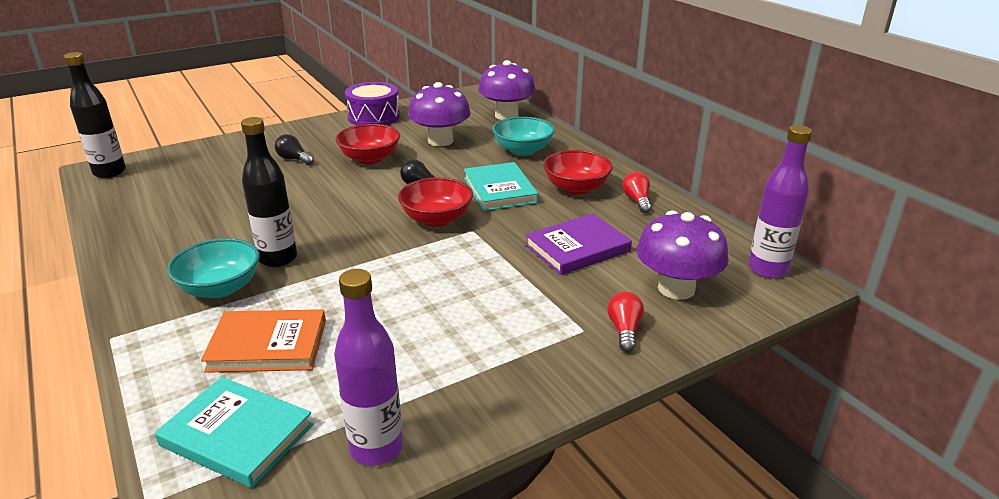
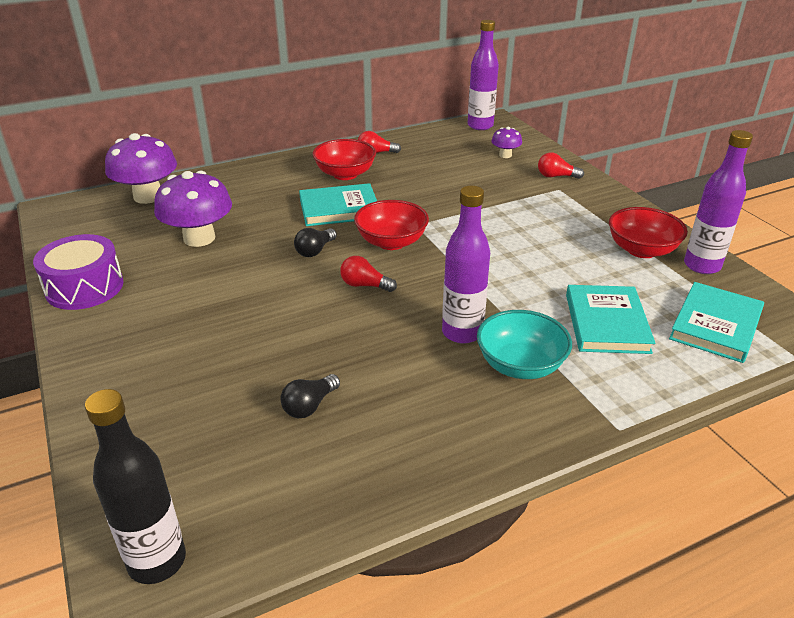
camera: 85 degrees left, 5 degrees up
(268, 345) = (606, 323): orange book -> turquoise book
(278, 258) = (462, 333): black bottle -> purple bottle
(294, 159) = (201, 346): black light bulb -> black light bulb (309, 406)
(362, 211) = (365, 285): none -> red light bulb
(370, 158) = (228, 285): red bowl -> red bowl (641, 250)
(523, 150) = (251, 193): turquoise bowl -> none
(577, 248) = (450, 182): purple book -> none
(676, 288) = (505, 155): purple mushroom -> purple mushroom, size x0.50

